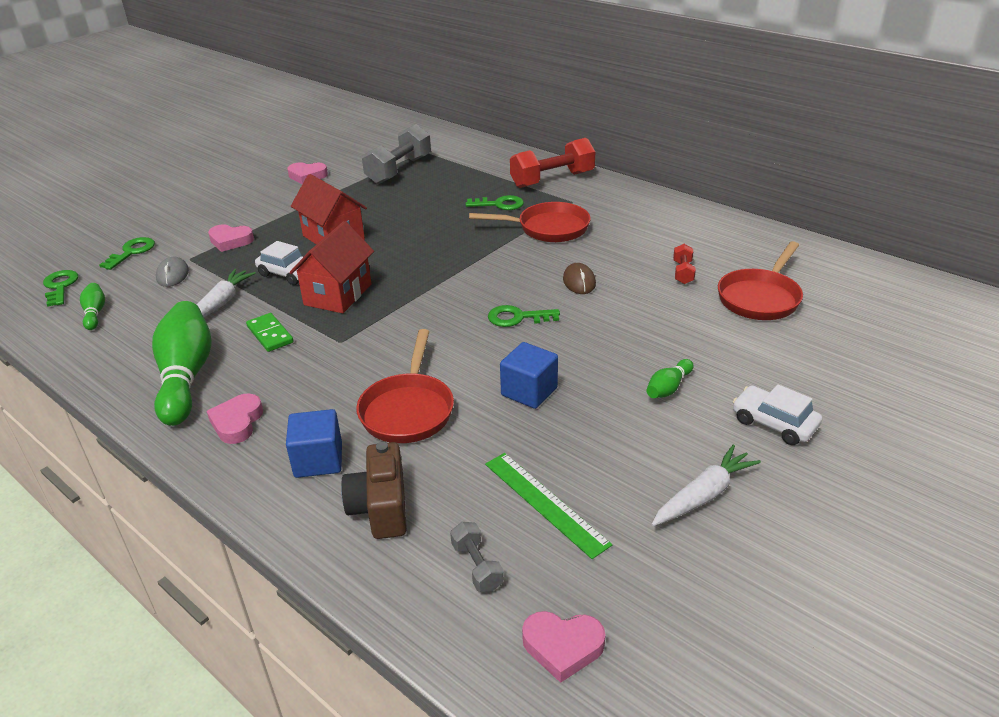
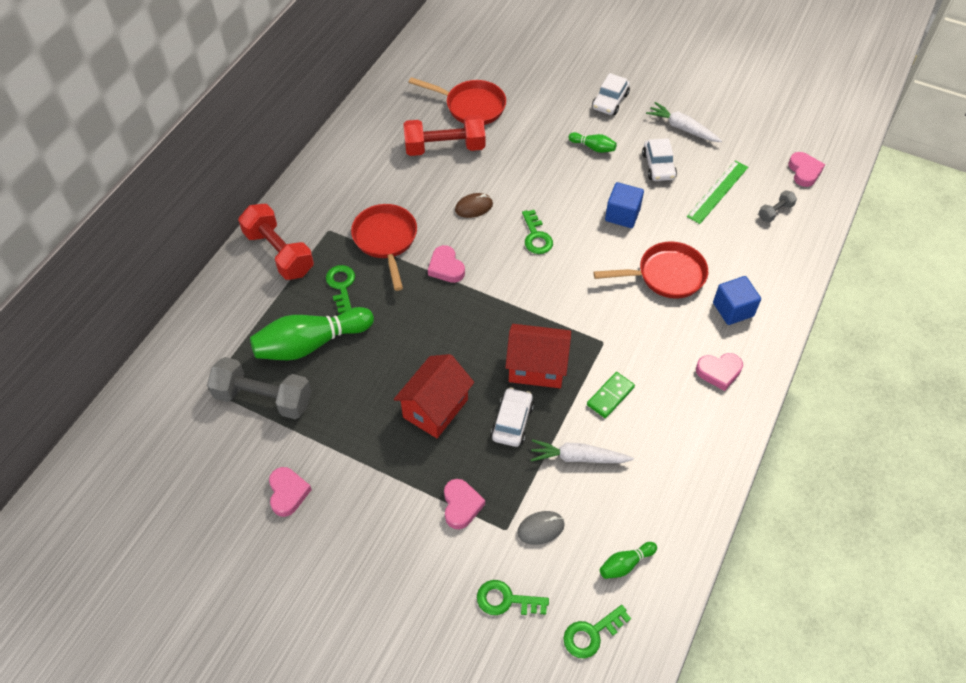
camera: 105 degrees left, 20 degrees up
(186, 376) = (684, 432): green bowling pin -> green bowling pin (311, 344)
(381, 507) = (756, 265): brown camera -> none
(497, 257) = (446, 267): none -> pink heart
(617, 446) = (658, 166): none -> white car
(683, 272) = (445, 148): red dumbbell -> red dumbbell, size x2.09

